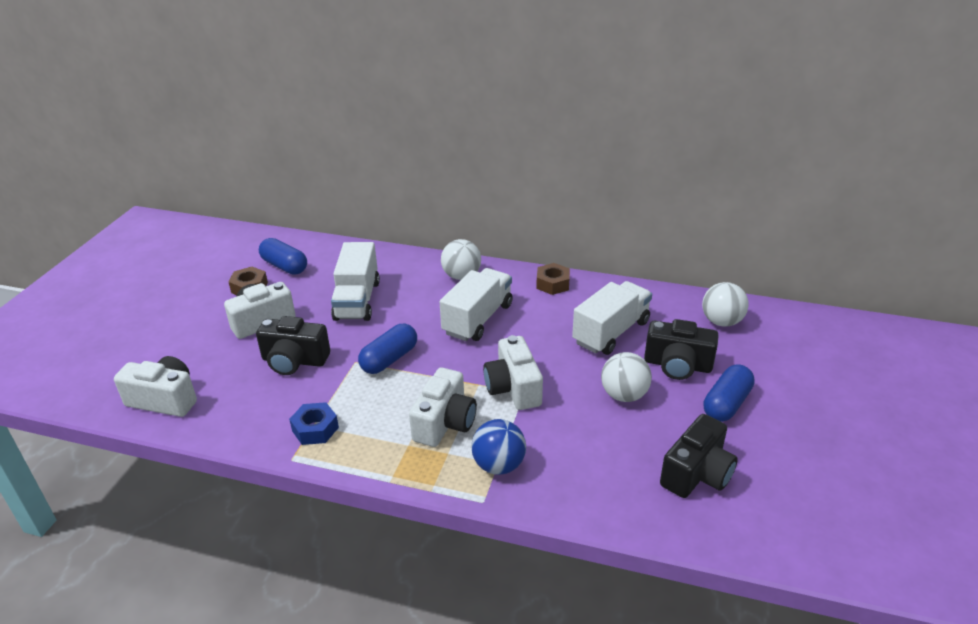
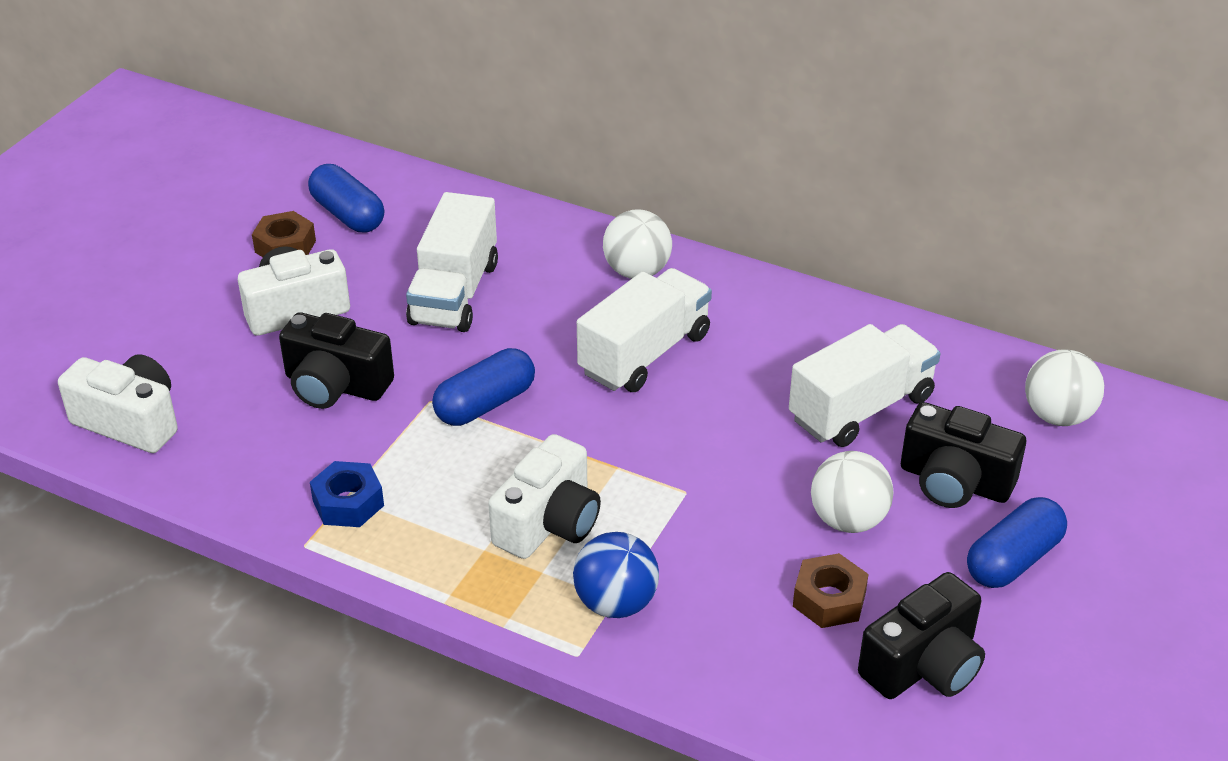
camera: 10 degrees right, 5 degrees up
(513, 388) = (671, 482): white camera -> none
(552, 284) = (788, 306): brown nut -> brown nut (829, 599)

